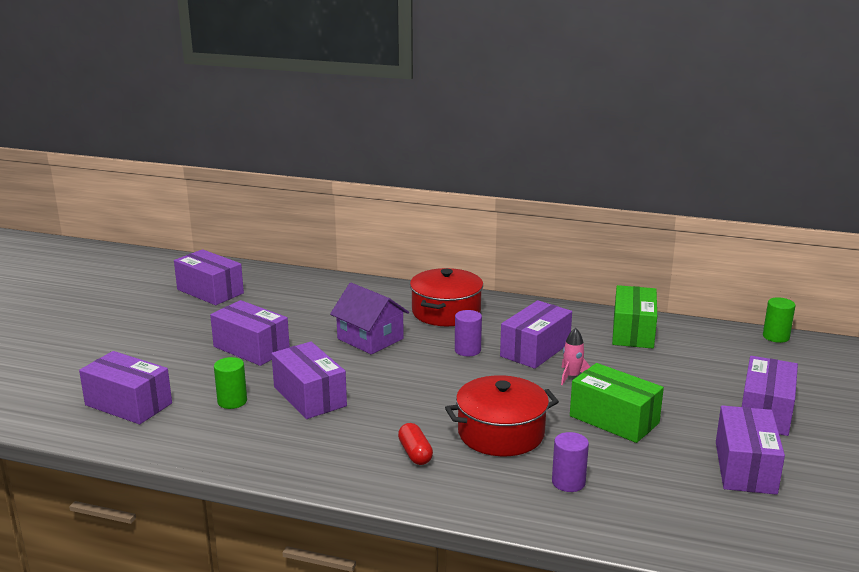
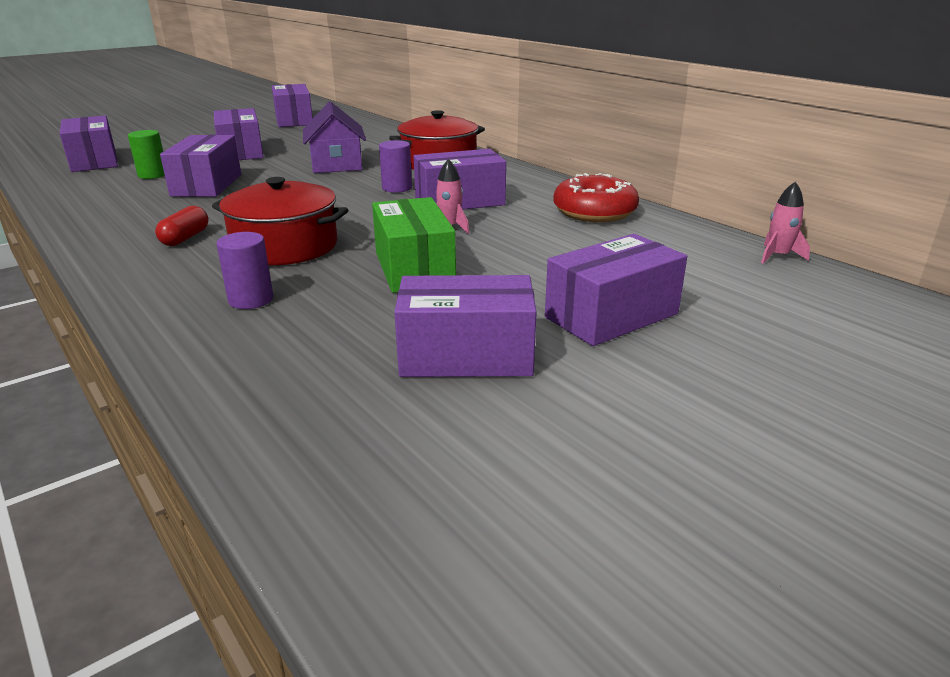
camera: 35 degrees right, 5 degrees up
(633, 332) = (594, 212): green box -> red donut
(745, 467) = (466, 356): purple box -> purple box turned 45 degrees clockwise
(776, 337) = (778, 256): green cylinder -> pink rocket

